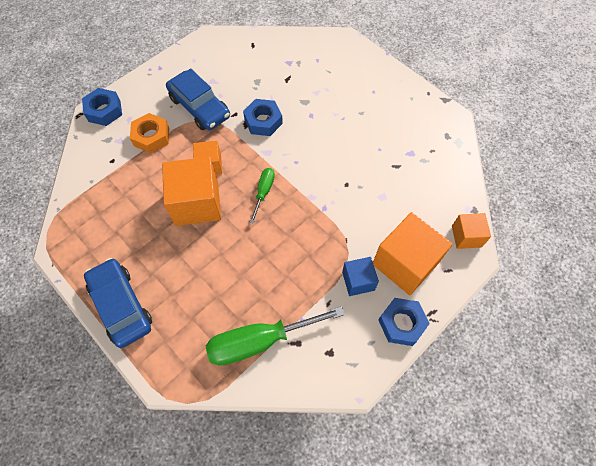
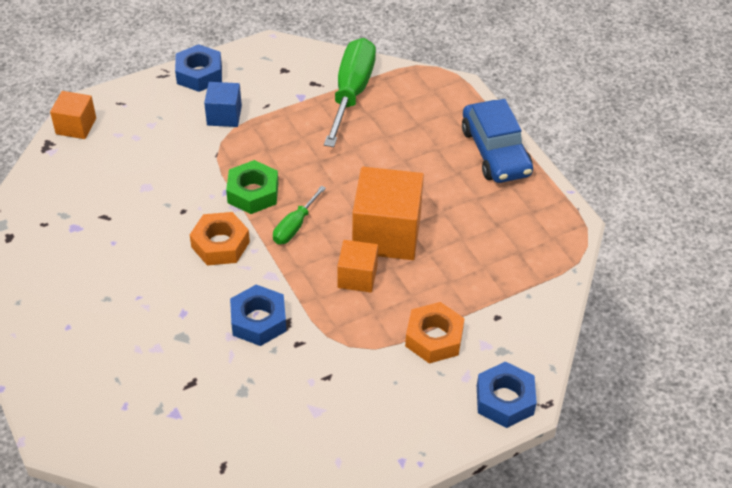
camera: 165 degrees left, 15 degrees down
(199, 107) = (350, 367): blue car -> none
(259, 341) = (351, 92): green screwdriver -> green screwdriver turned 75 degrees counterclockwise
(304, 212) = (253, 193): none -> green nut
(309, 165) = (220, 244): none -> orange nut
(405, 263) = (163, 118): orange cube -> none

